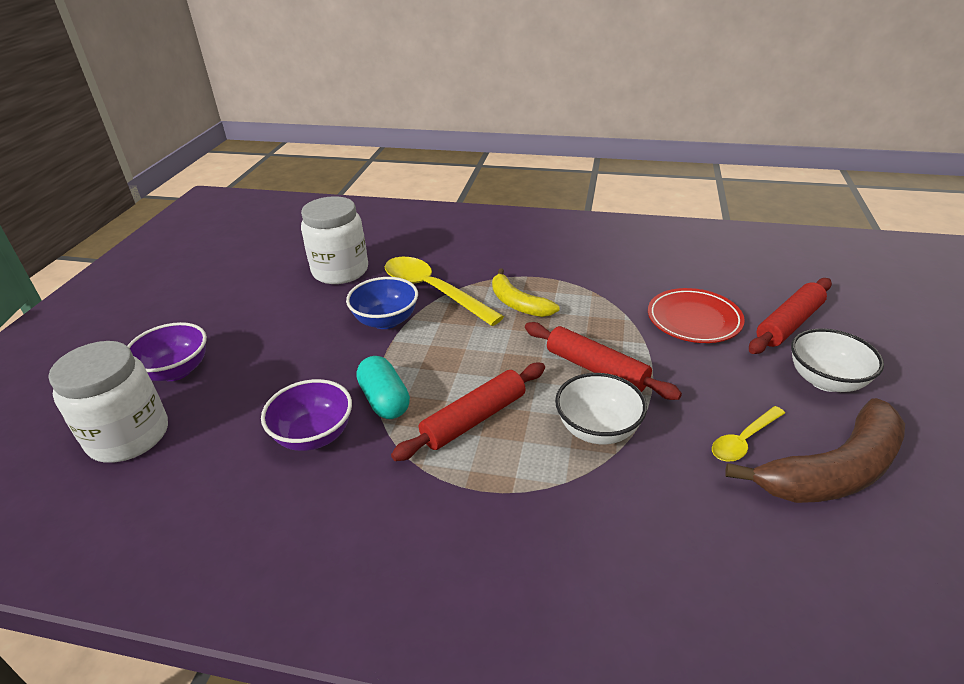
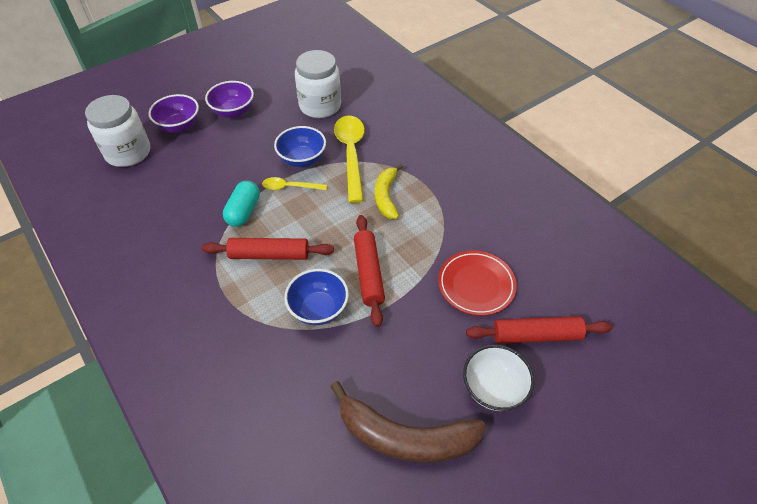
camera: 40 degrees right, 15 degrees up
(314, 435) = (193, 208): purple bowl -> purple bowl (233, 112)
(597, 429) = (318, 309): white bowl -> blue bowl
(743, 440) = (383, 379): yellow spoon -> yellow spoon (290, 187)

